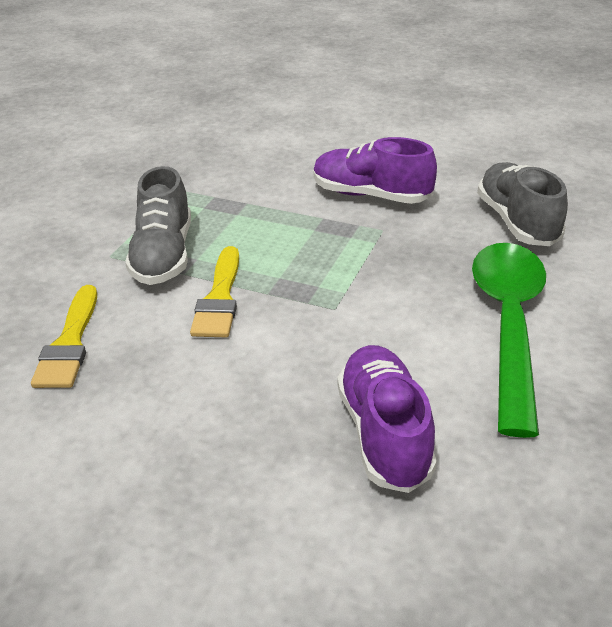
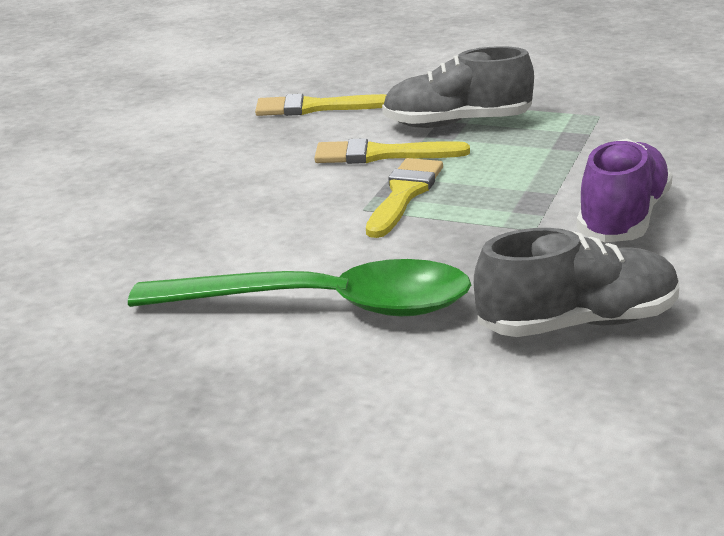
camera: 90 degrees right, 10 degrees down
(311, 286) = (404, 195): none -> yellow brush
(384, 433) = (165, 238): purple shoe -> none

